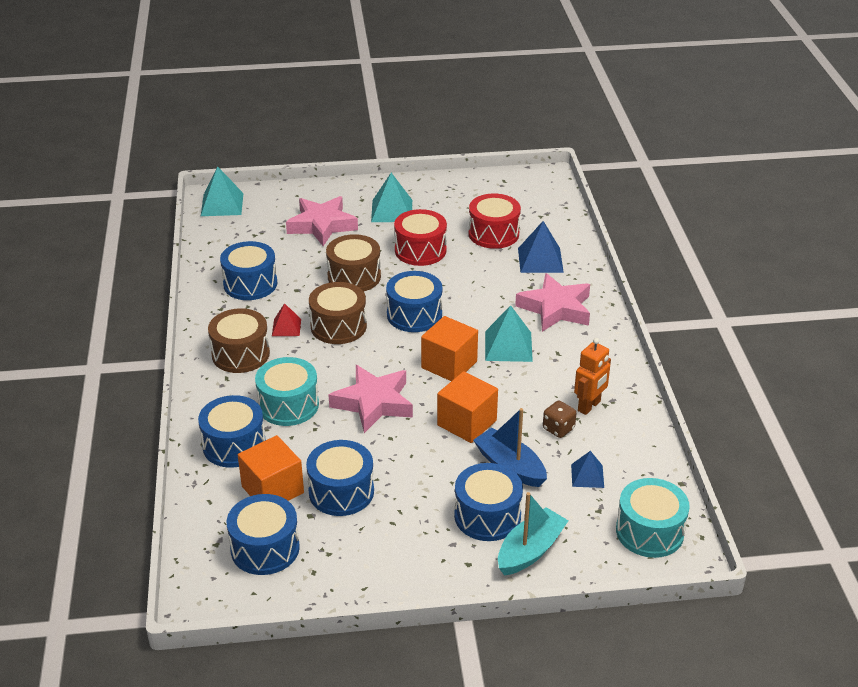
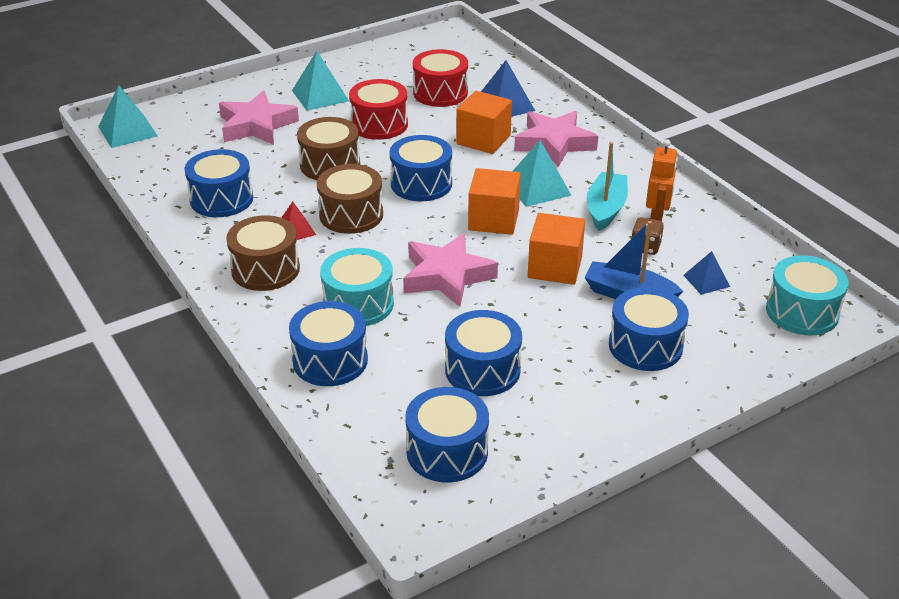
camera: 25 degrees left, 0 degrees up
(272, 489) = (408, 391): orange cube -> orange cube (483, 140)
(530, 550) = (711, 364): turquoise boat -> turquoise boat (606, 209)

